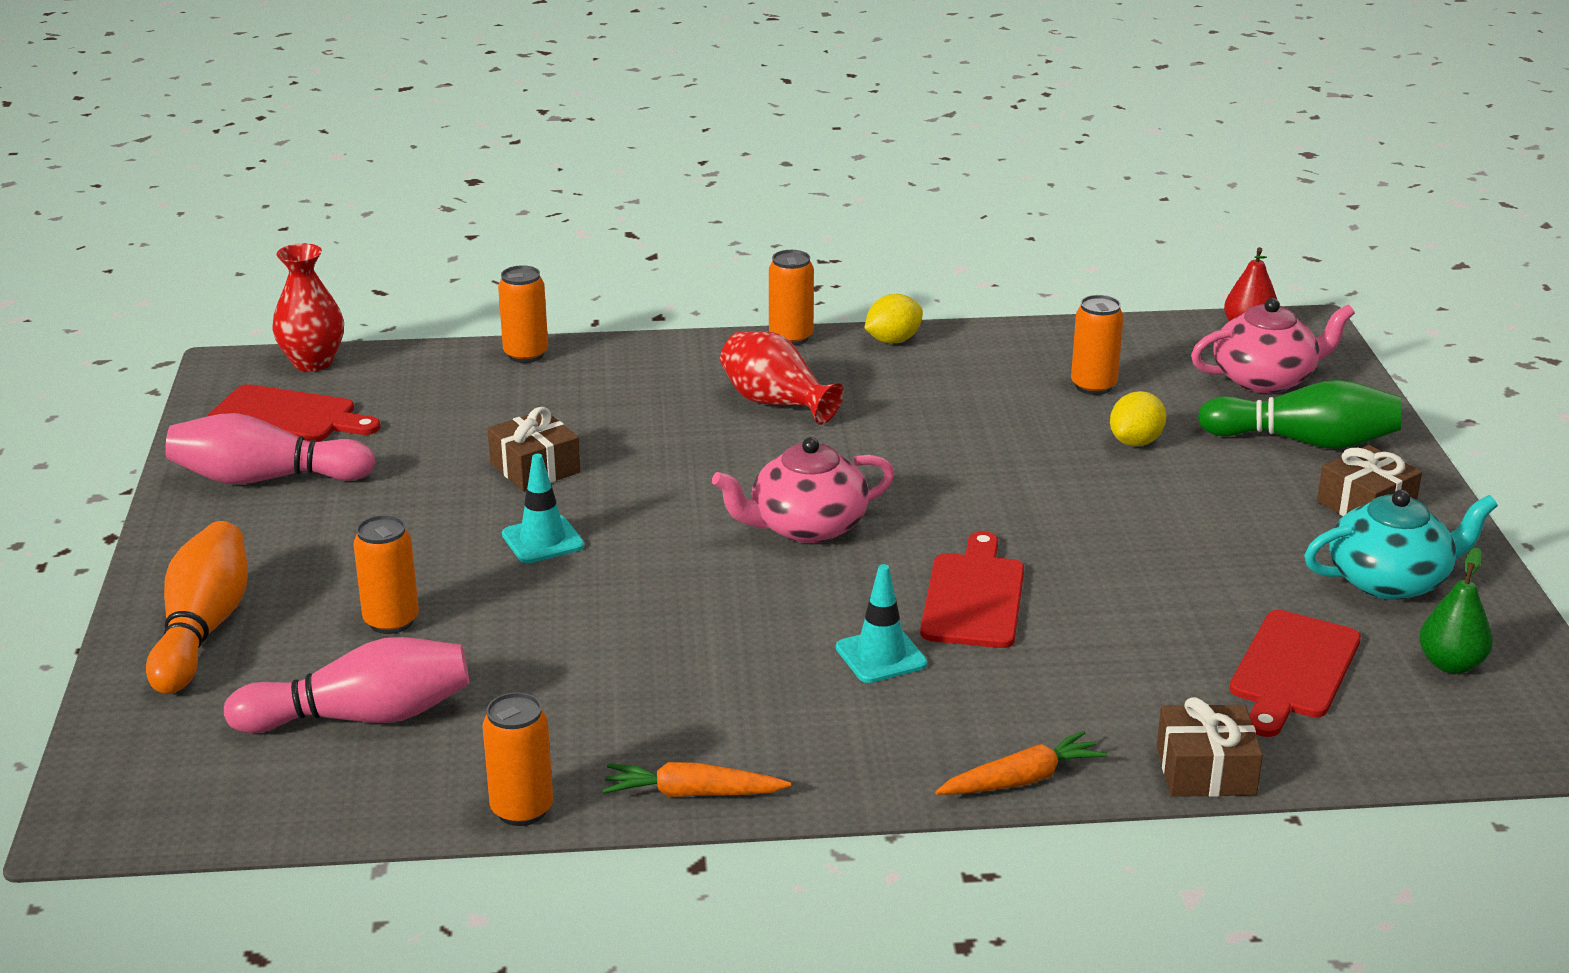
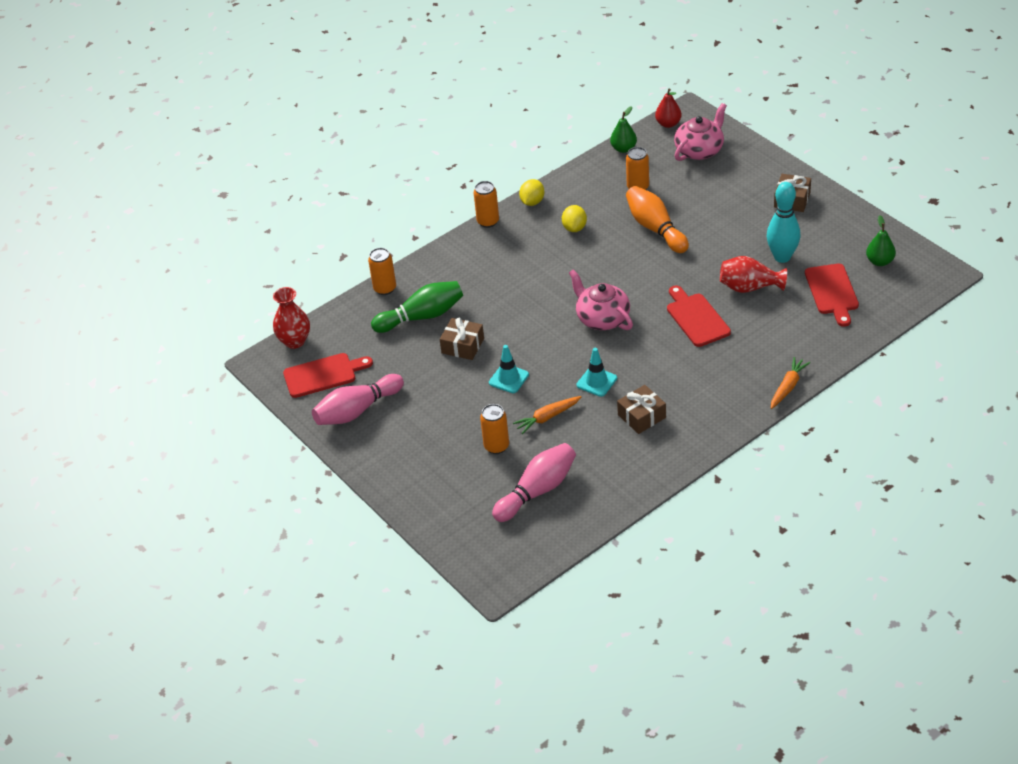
camera: 30 degrees left, 15 degrees up
(203, 629) = (428, 490): orange bowling pin -> orange bowling pin (655, 228)
(522, 810) = (638, 493): orange can -> none
(693, 793) = (688, 454): orange carrot -> orange carrot (547, 417)
(776, 403) = (521, 261): red vase -> red vase (749, 287)
(806, 527) = (602, 318): pink teapot -> pink teapot turned 105 degrees clockwise
(881, 656) = (691, 362): turquoise traffic cone -> turquoise traffic cone (596, 382)
(1130, 332) = (623, 149): none -> green pear
(1136, 442) = (682, 210): yellow lemon -> yellow lemon (574, 228)
(1205, 770) = (841, 350): brown gift -> brown gift (641, 416)
(1249, 577) = (782, 257): none -> turquoise bowling pin
(1304, 441) = (743, 177): green bowling pin -> green bowling pin (422, 316)
(1390, 580) = (830, 233): turquoise teapot -> none

